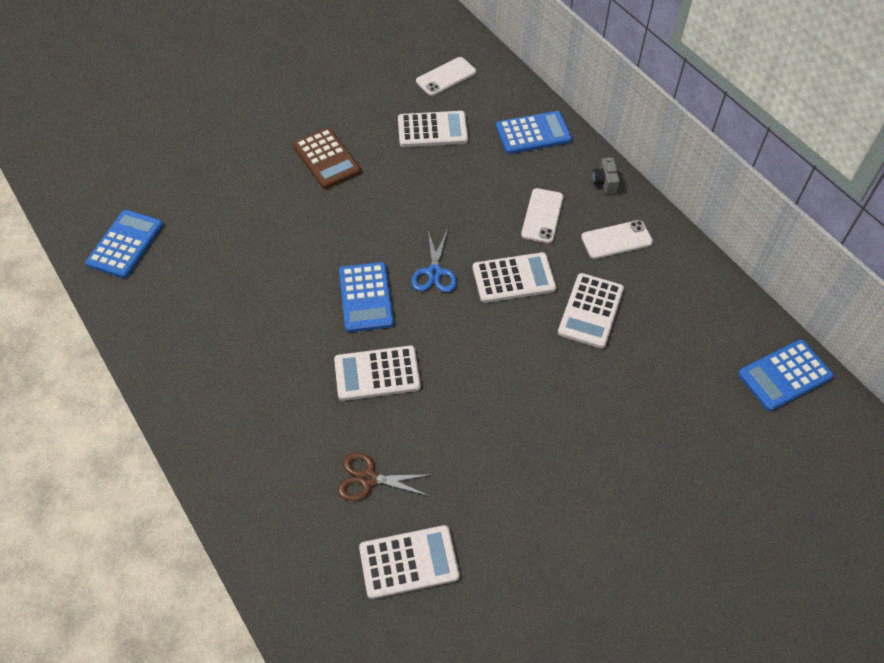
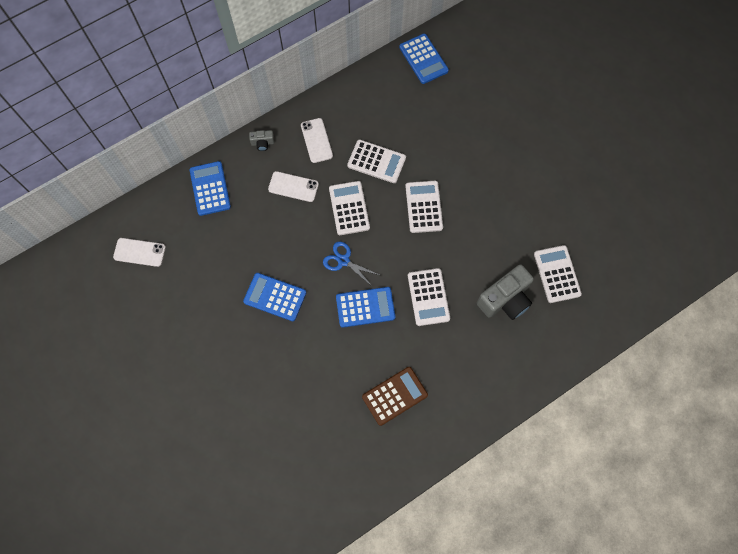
camera: 90 degrees left, 15 degrees up
(125, 244) = (312, 498): blue calculator -> blue calculator (275, 297)
(326, 159) = (227, 344): brown calculator -> brown calculator (395, 396)
(368, 478) = (505, 299): brown scissors -> grey camera
(432, 130) = (201, 262): white calculator -> white calculator (424, 207)
(434, 272) = (343, 260): blue scissors -> blue scissors turned 150 degrees counterclockwise
(446, 77) = (139, 252): white phone -> white phone turned 45 degrees counterclockwise

